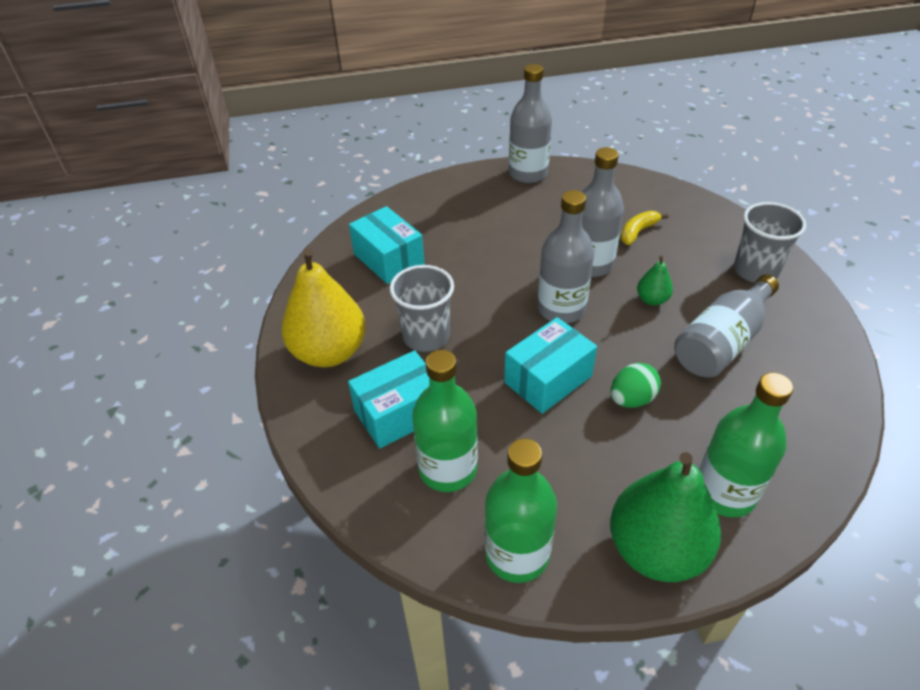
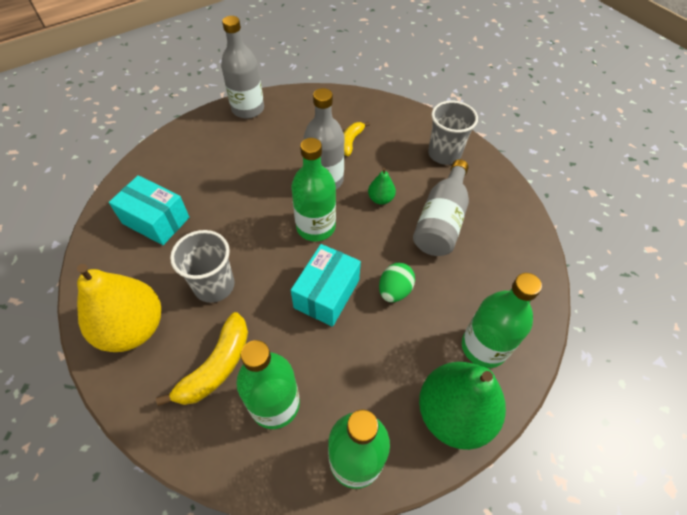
camera: 25 degrees left, 10 degrees up
(399, 413) = (216, 366): turquoise box -> yellow banana
(561, 309) = (315, 227): grey bottle -> green bottle

